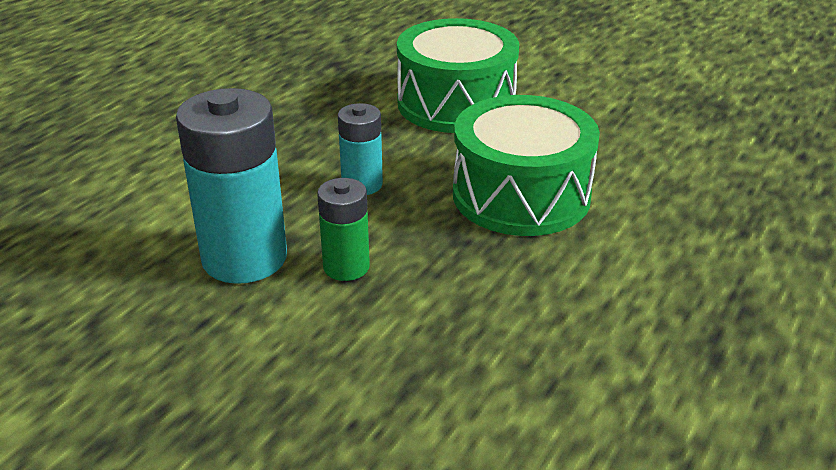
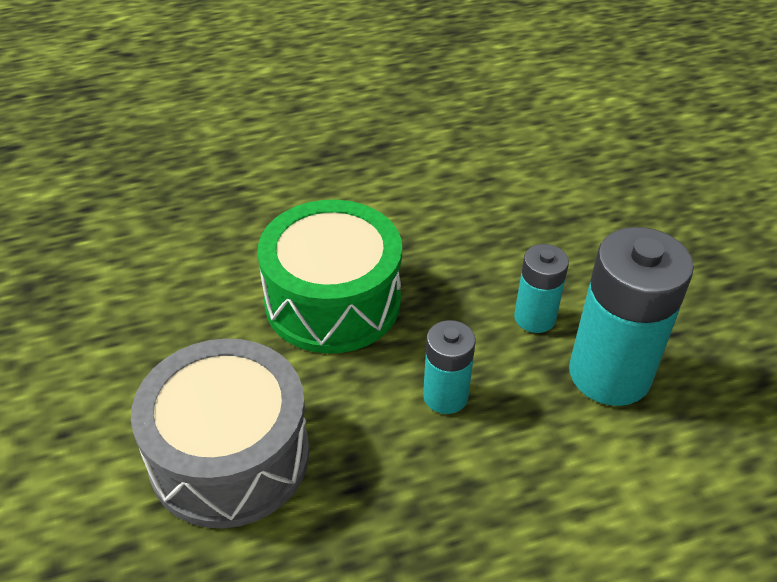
camera: 140 degrees left, 10 degrees up
(346, 267) = (534, 318): green battery -> turquoise battery
(456, 103) = (229, 456): green drum -> grey drum

